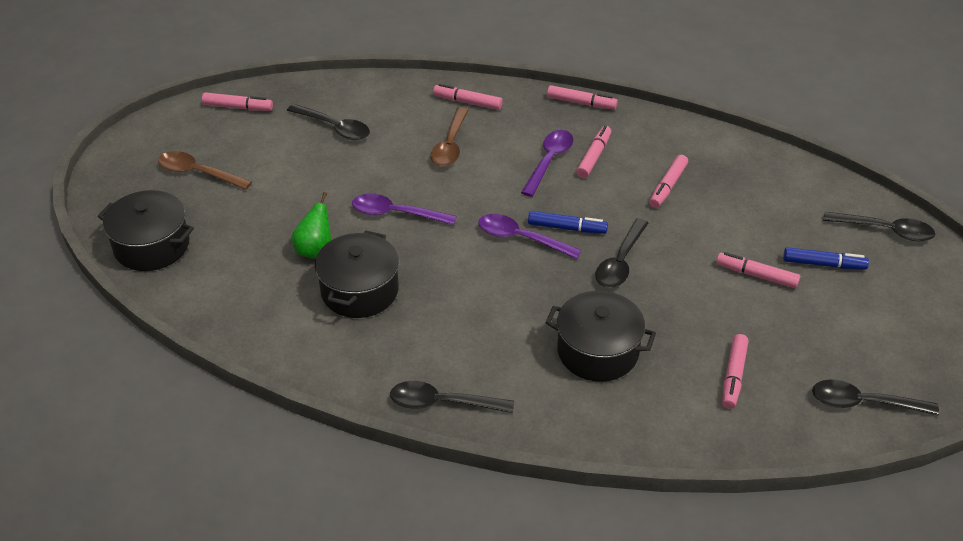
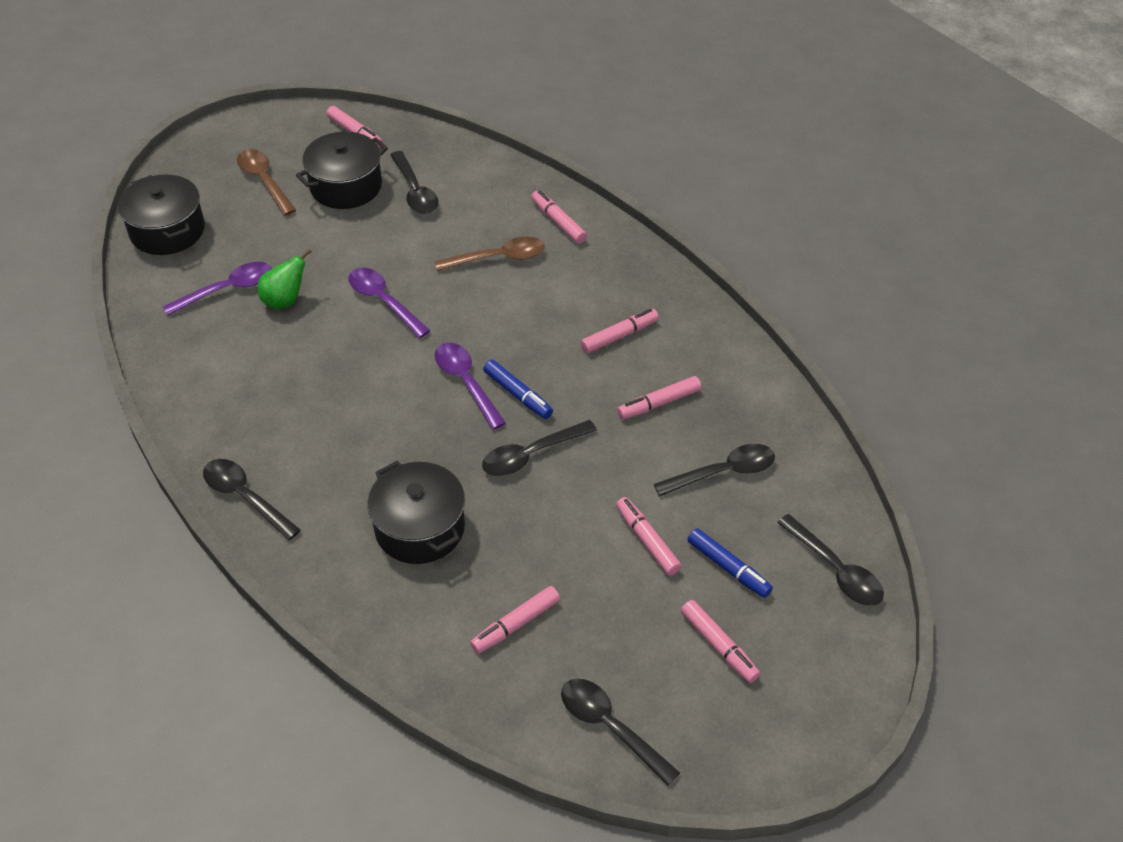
camera: 35 degrees right, 5 degrees up
(360, 291) = (283, 358): black pot -> black pot (346, 186)
(450, 145) = (498, 258): brown spoon -> brown spoon turned 150 degrees counterclockwise
(549, 161) = (571, 319): purple spoon -> purple spoon (227, 290)
(581, 103) = (666, 274): pink marker -> pink marker (719, 645)
(755, 208) = (723, 472): none -> black spoon

